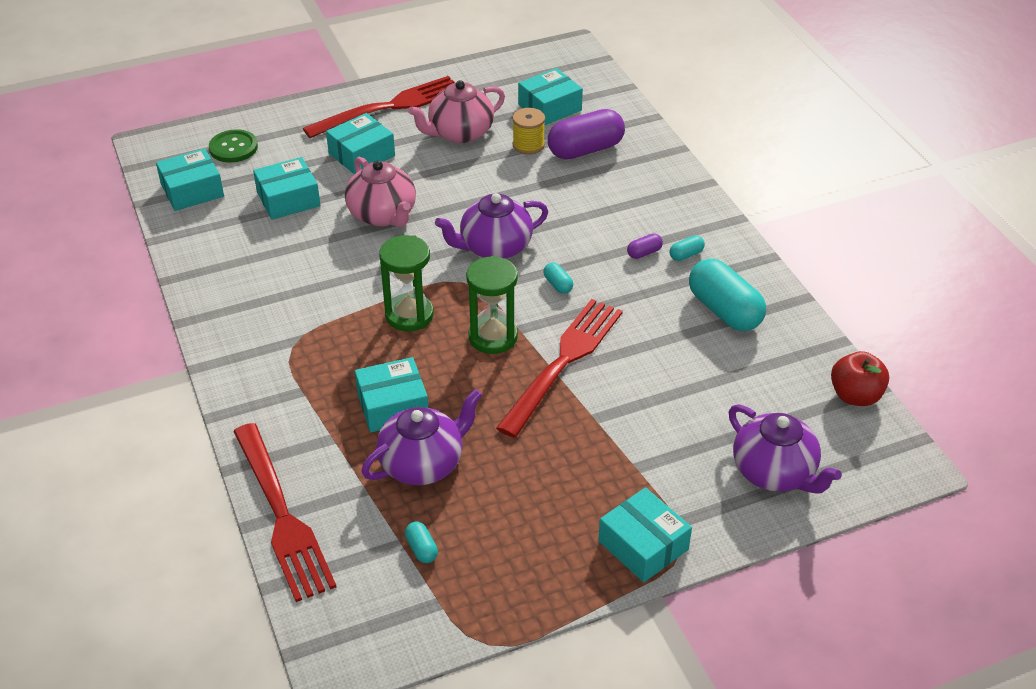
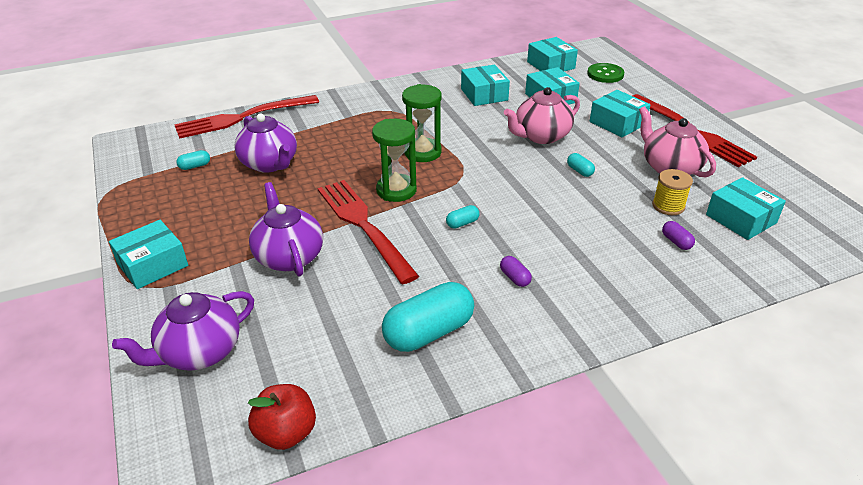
camera: 90 degrees right, 5 degrees down
(392, 406) = (328, 150): turquoise box -> turquoise box (484, 94)
(494, 247) = (509, 189): purple teapot -> purple teapot (289, 256)
(563, 362) = (363, 226): red fork -> red fork turned 150 degrees counterclockwise
(585, 150) = (676, 242): purple capsule -> purple capsule, size x0.44
(686, 255) = (516, 308): turquoise capsule -> turquoise capsule (579, 171)

